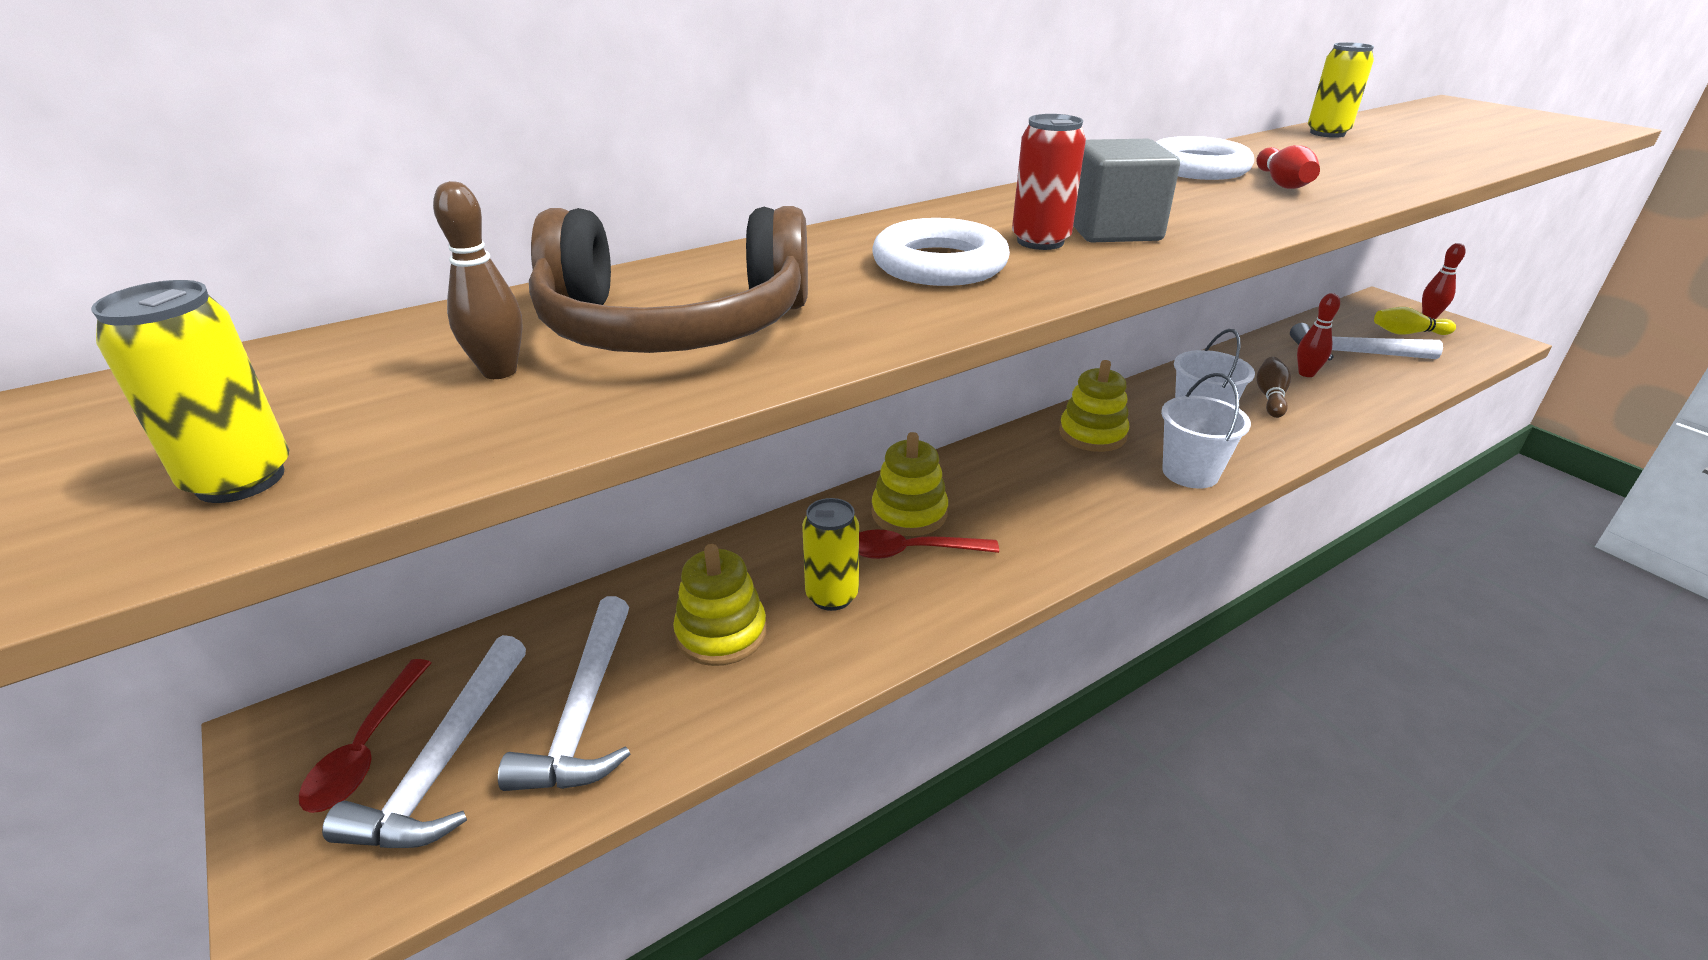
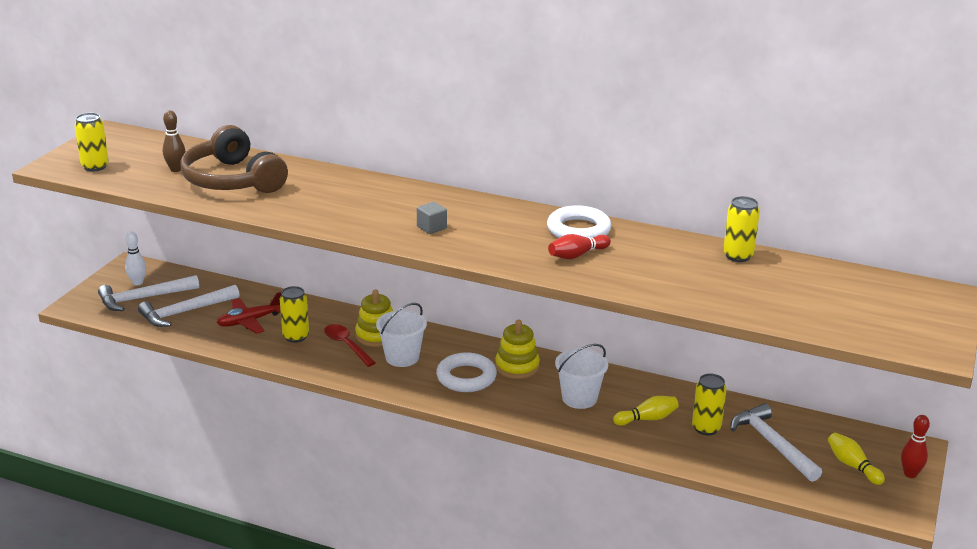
camera: 55 degrees right, 5 degrees down
(367, 747) = (137, 283): red spoon -> white bowling pin
(721, 633) = (249, 321): yellow stacking toy -> red plane
(939, 264) = (341, 204): white ring -> white ring (466, 377)
(1040, 241) = (395, 216): red can -> none
(1112, 230) = (431, 227): grey cube -> grey cube, size x0.55
(1190, 473) = (509, 406): white bucket -> white bucket (402, 357)
(1270, 397) = (647, 419): brown bowling pin -> yellow bowling pin
(1306, 373) = (706, 428): red bowling pin -> yellow can

